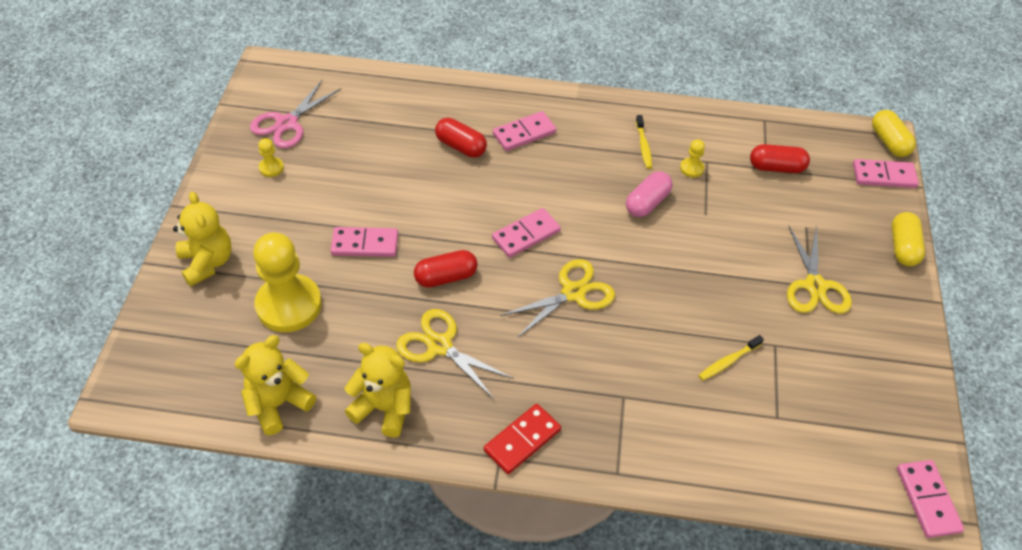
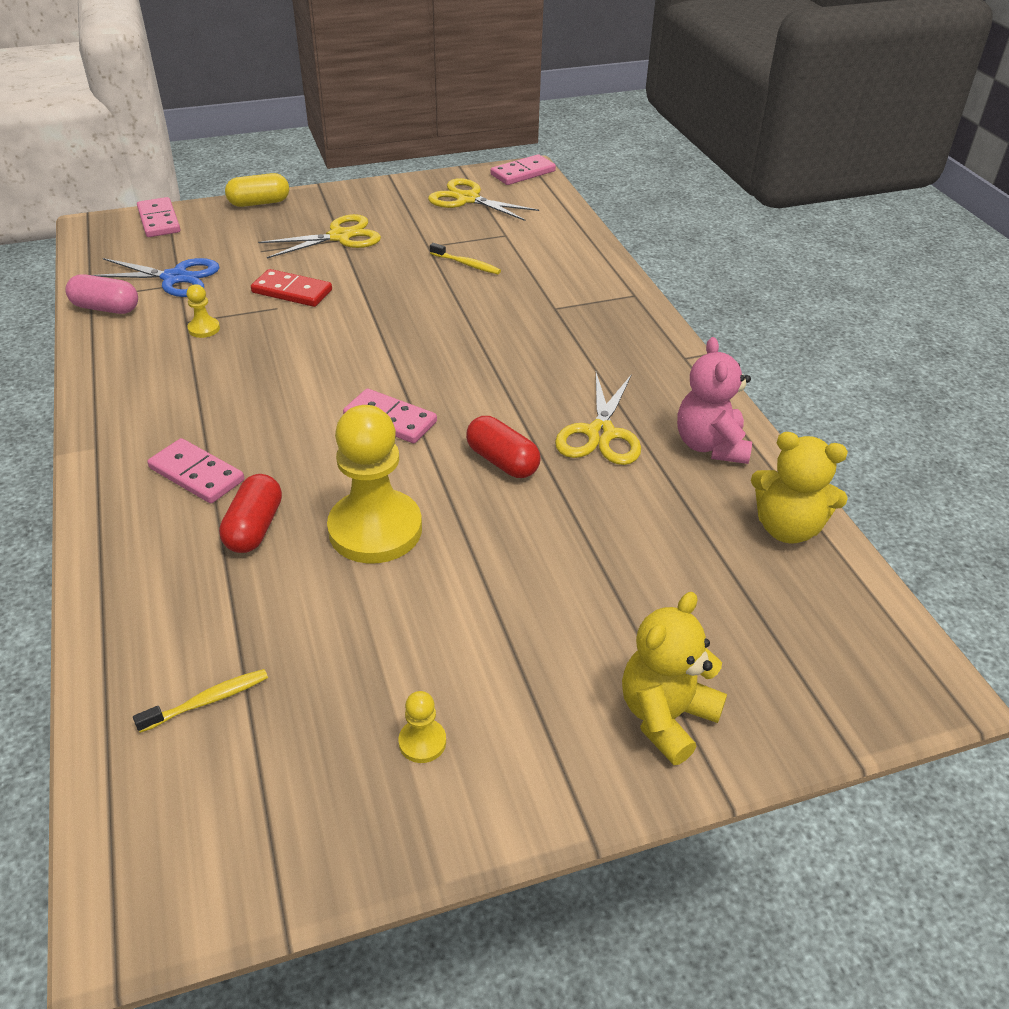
camera: 115 degrees left, 10 degrees down
(287, 123) = (298, 779): pink scissors -> none
(289, 305) = (657, 584): yellow pawn -> yellow pawn (375, 529)
(365, 244) = (503, 553): pink domino -> none
(384, 408) = (710, 445): yellow teddy bear -> pink teddy bear
(522, 440) = (655, 350): red domino -> red domino (292, 291)
(573, 293) = (453, 364): yellow scissors -> yellow scissors (467, 199)
(643, 146) = (178, 369): yellow toothbrush -> yellow toothbrush (208, 701)
(647, 203) = (281, 347): pink capsule -> pink capsule (106, 308)
(776, 167) = (175, 278): red capsule -> blue scissors
(889, 142) = (101, 223): yellow capsule -> none

